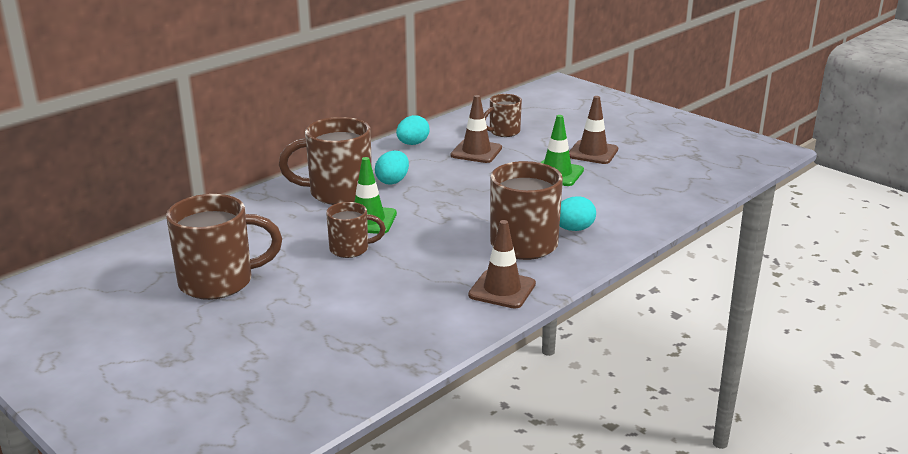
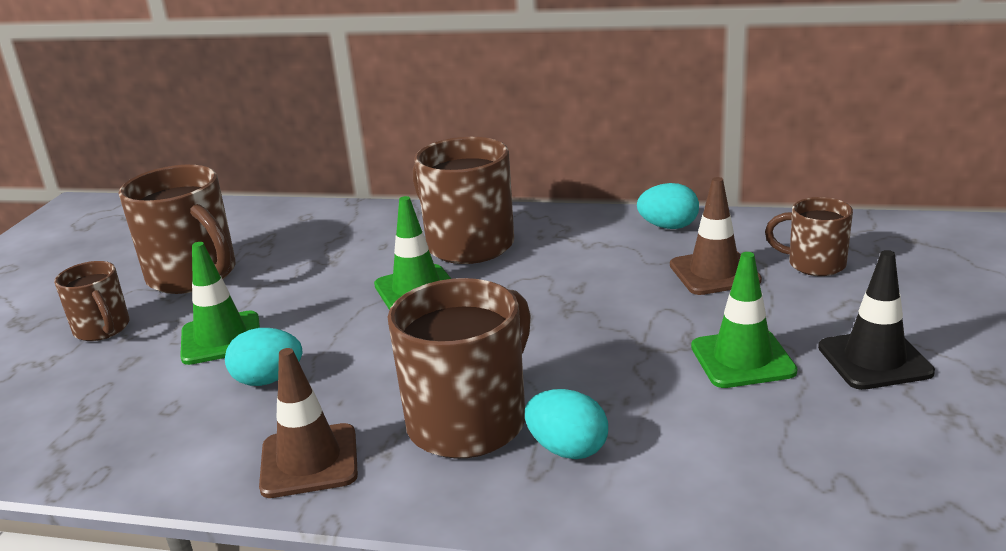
camera: 60 degrees right, 0 degrees up
(329, 289) = (221, 338): none -> green traffic cone
(351, 249) = (331, 310): brown mug -> brown mug (102, 329)
(392, 181) = (542, 259): turquoise egg -> turquoise egg (268, 380)
(593, 153) = (874, 360): brown traffic cone -> black traffic cone

